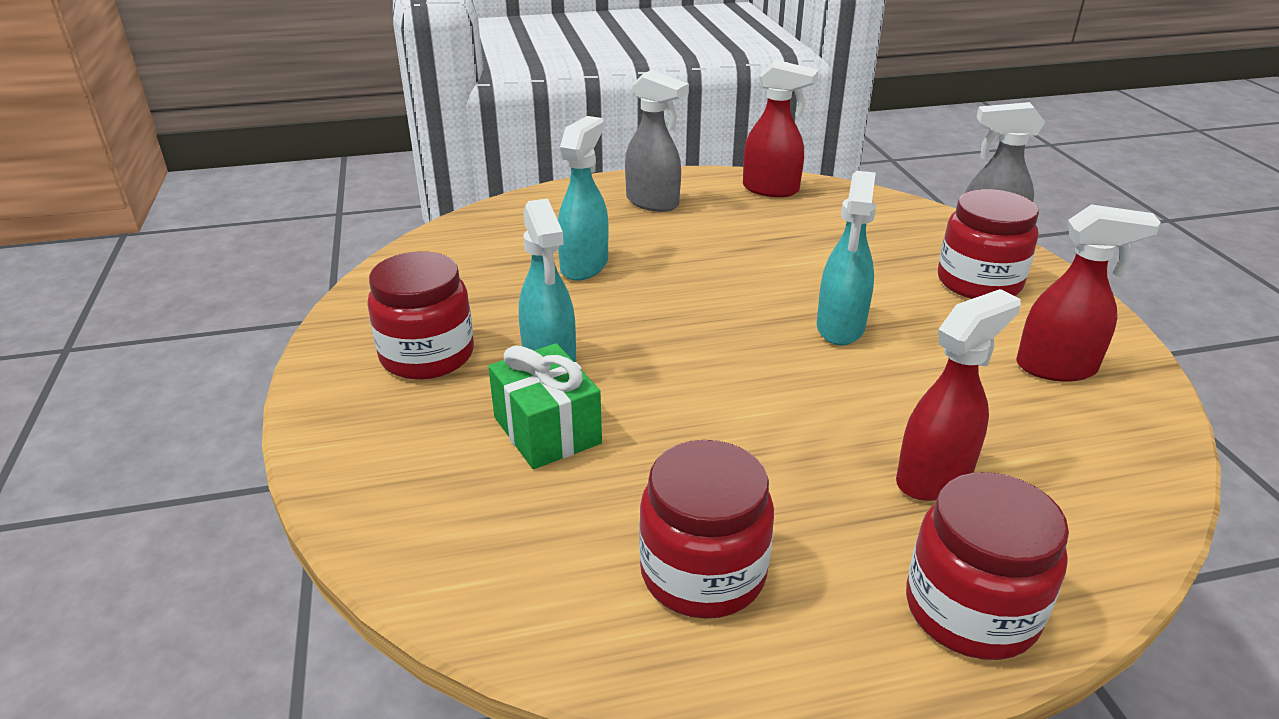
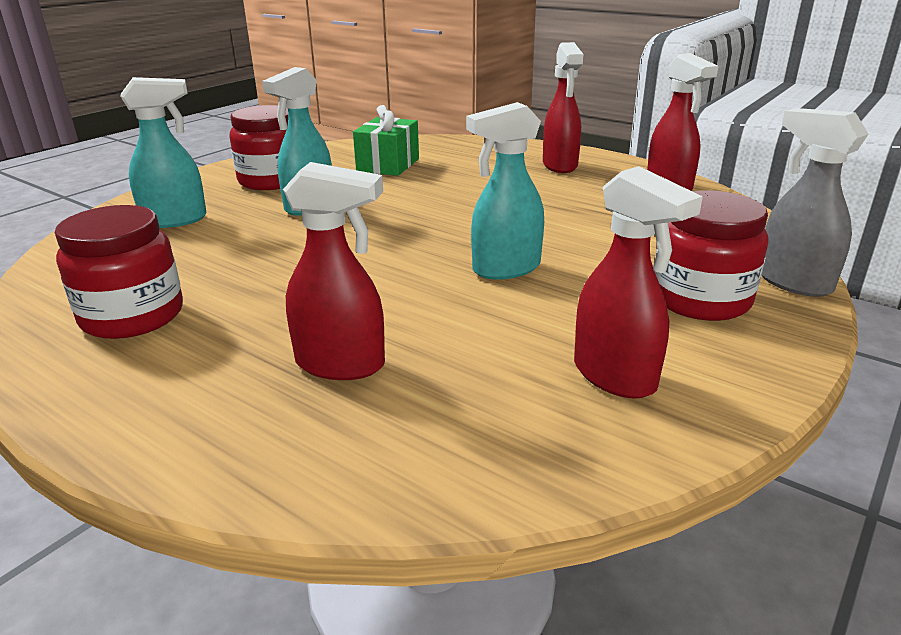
camera: 50 degrees right, 5 degrees down
(547, 430) = (235, 229): green gift -> green gift (388, 165)
(585, 266) = (437, 178): turquoise spray bottle -> turquoise spray bottle (175, 220)
(653, 203) = (560, 166): grey spray bottle -> red spray bottle
(971, 610) = (174, 428): red jar -> none

